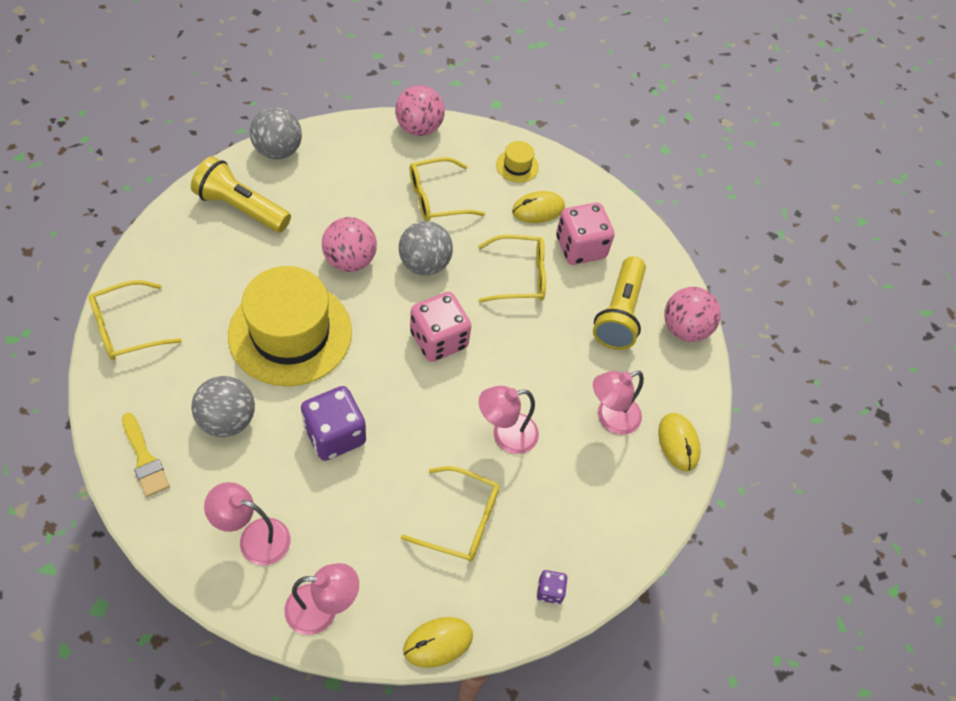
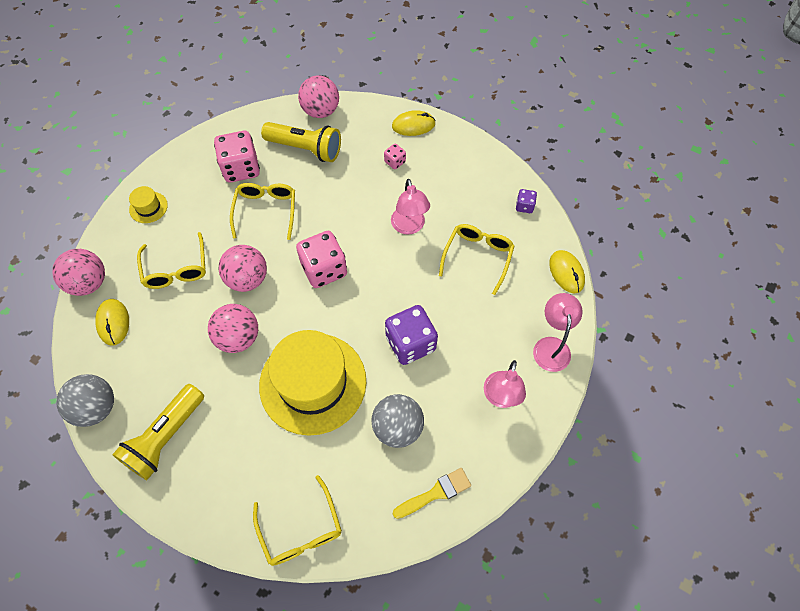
camera: 80 degrees left, 5 degrees up
(424, 264) = (247, 279): grey ball -> pink ball
(538, 209) = (198, 195): yellow mouse -> yellow mouse (113, 322)
(610, 418) = (395, 162): pink lamp -> pink dice

